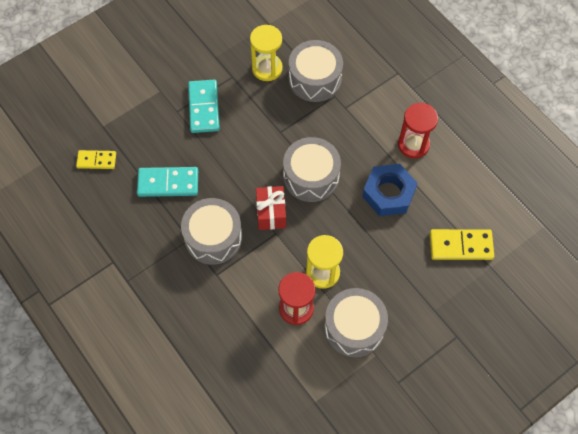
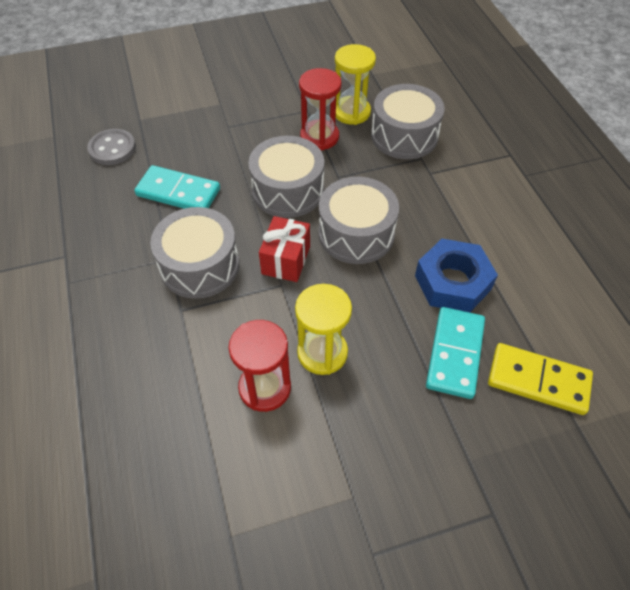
camera: 20 degrees right, 10 degrees down
(96, 160) = (112, 149): yellow domino -> grey button
(203, 107) = (260, 130): turquoise domino -> turquoise domino (454, 354)
(354, 327) = (336, 443): grey drum -> grey drum (288, 190)
(413, 144) = (506, 235): red hourglass -> red hourglass (319, 137)

